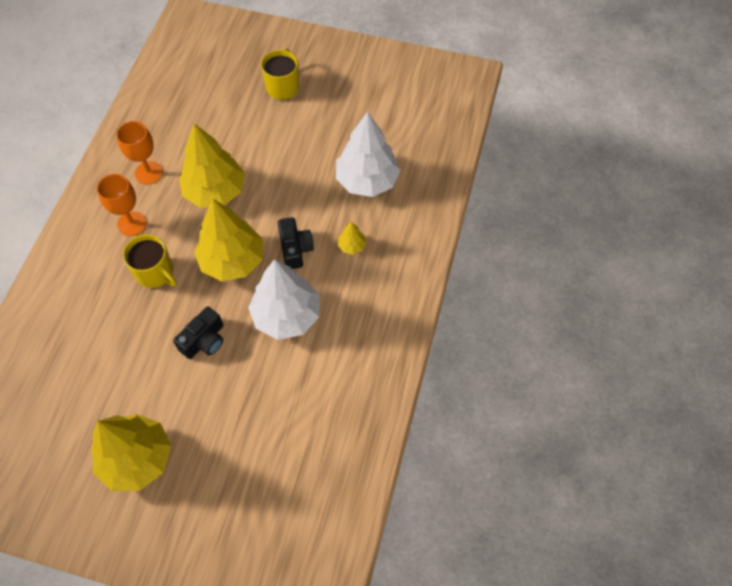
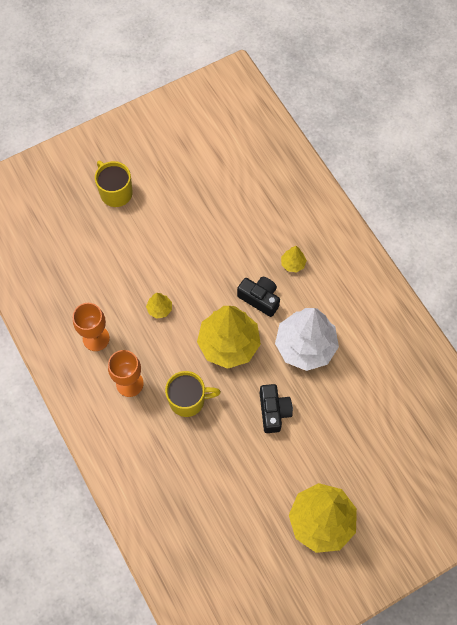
camera: 45 degrees left, 5 degrees up
(215, 191) = (159, 309): yellow tree -> yellow tree, size x0.42
(367, 181) = (252, 211): white tree -> none

